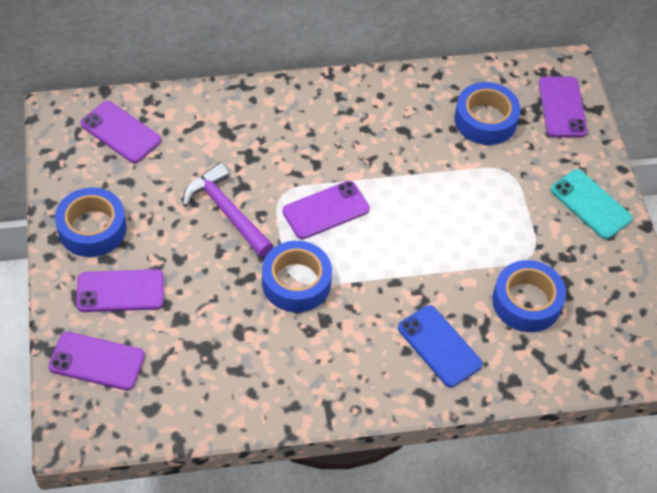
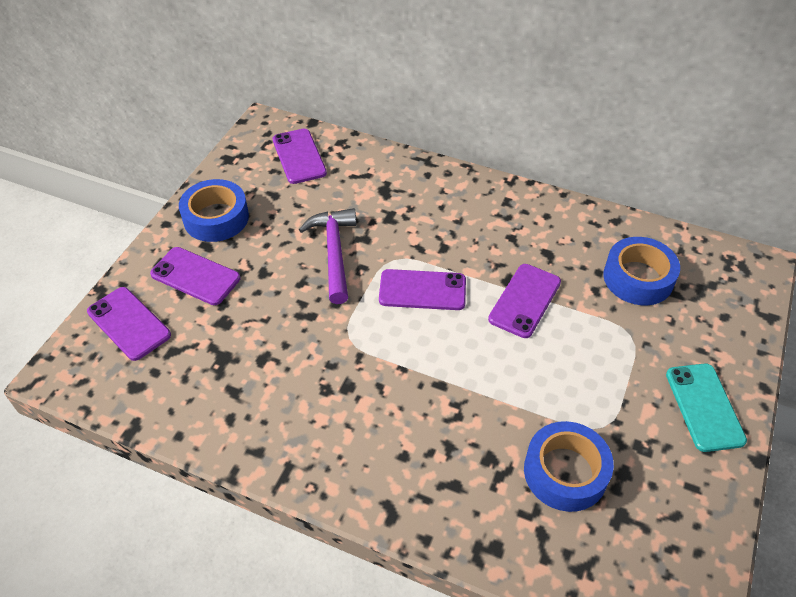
camera: 35 degrees right, 5 degrees down
(296, 282) = (347, 340): blue tape -> none
(439, 346) = (440, 469): blue phone -> none
(562, 107) = (731, 299): purple phone -> purple phone (525, 300)

